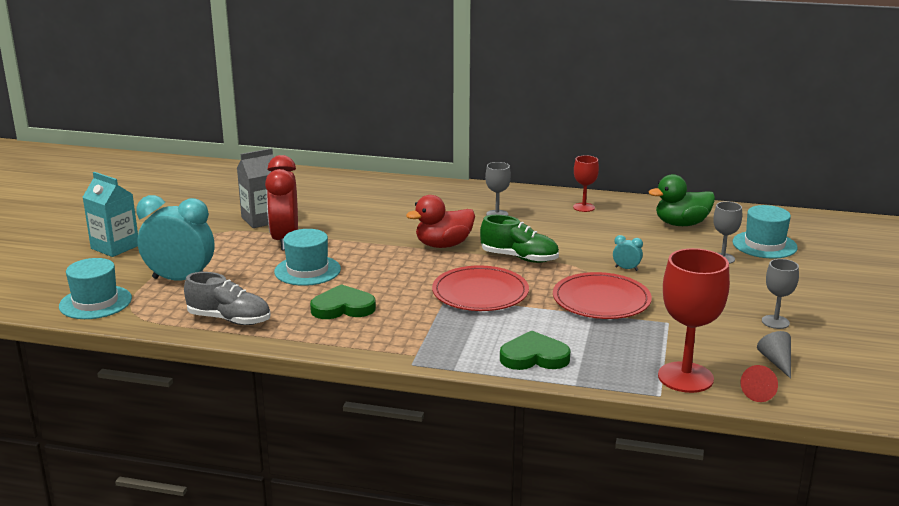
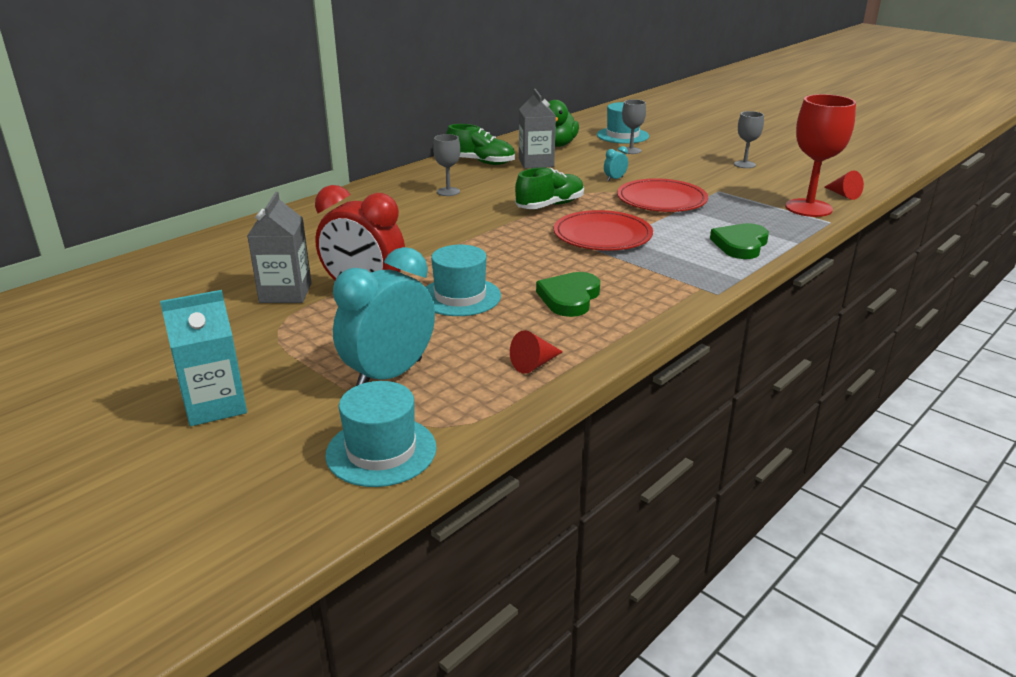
camera: 60 degrees left, 5 degrees up
(229, 319) = (534, 364): grey shoe -> red cone
(443, 245) = (484, 225): red duck -> none
(584, 207) = (481, 162): red goblet -> green shoe
(617, 227) = (536, 163): none -> grey carton
(776, 362) = (802, 179): grey cone -> none

